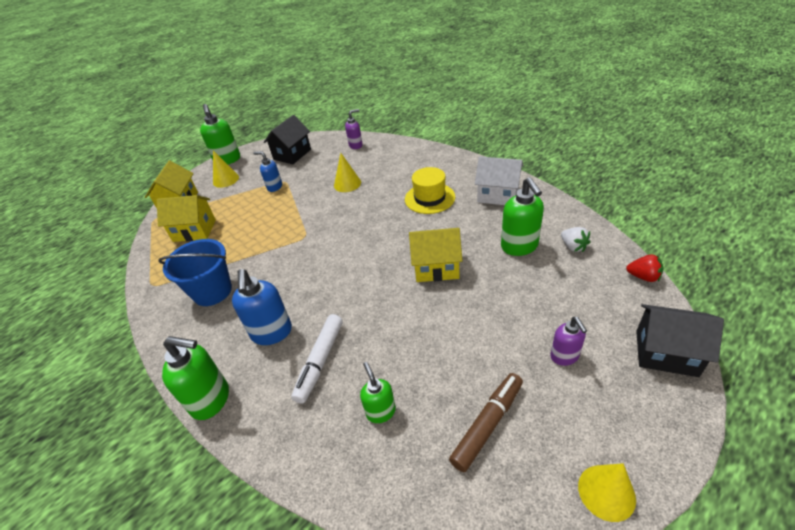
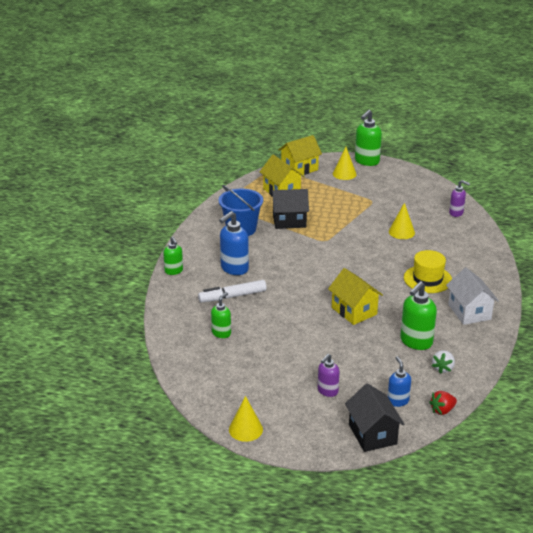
camera: 50 degrees right, 10 degrees down
(211, 400) = (174, 271): green soap dispenser -> green soap dispenser, size x0.61
(274, 187) = (360, 200): blue soap dispenser -> blue soap dispenser (397, 401)
(292, 154) = (408, 187): black house -> black house (289, 221)
(488, 424) = (249, 375): brown marker -> none
(643, 277) = (442, 410): red strawberry -> red strawberry turned 75 degrees clockwise

